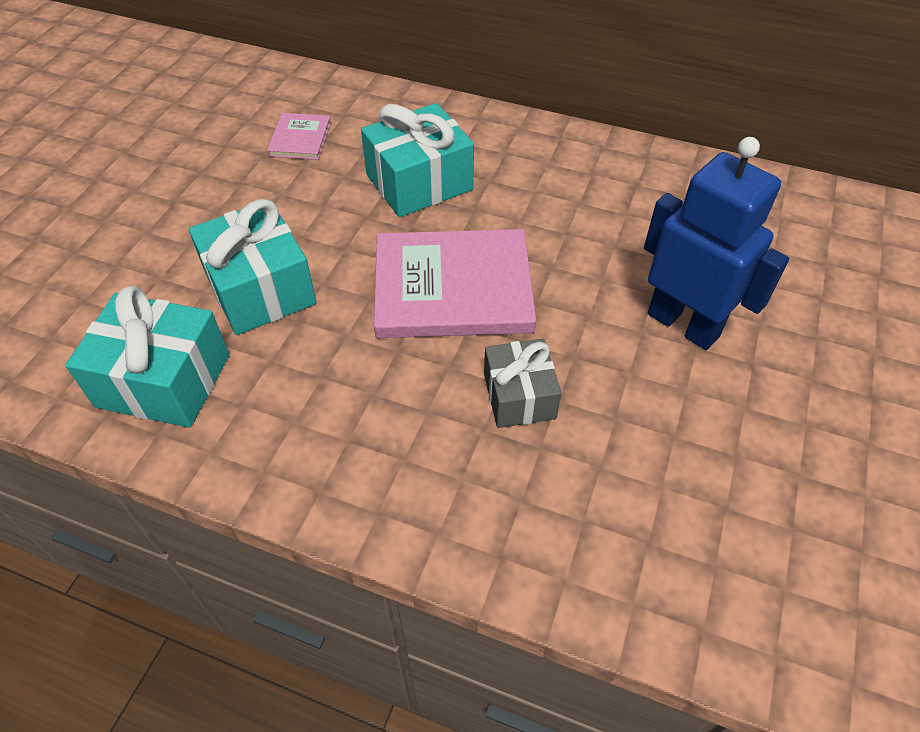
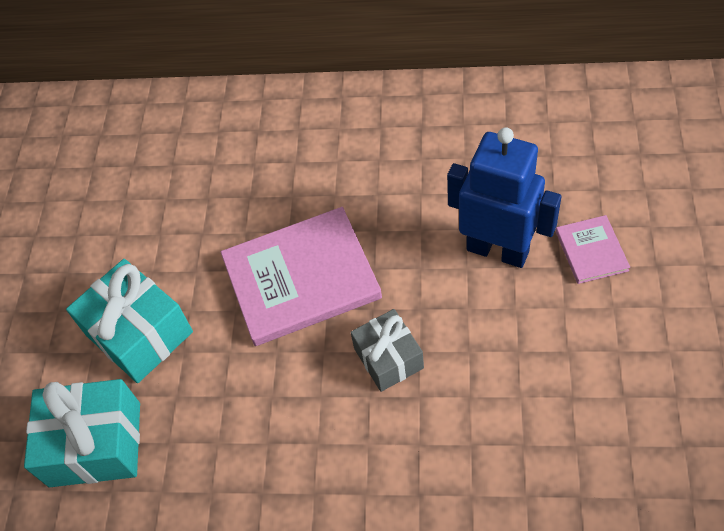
camera: 10 degrees left, 5 degrees up
(300, 139) = (110, 172): pink book -> pink book (591, 251)
(419, 182) = (234, 184): turquoise gift -> none

